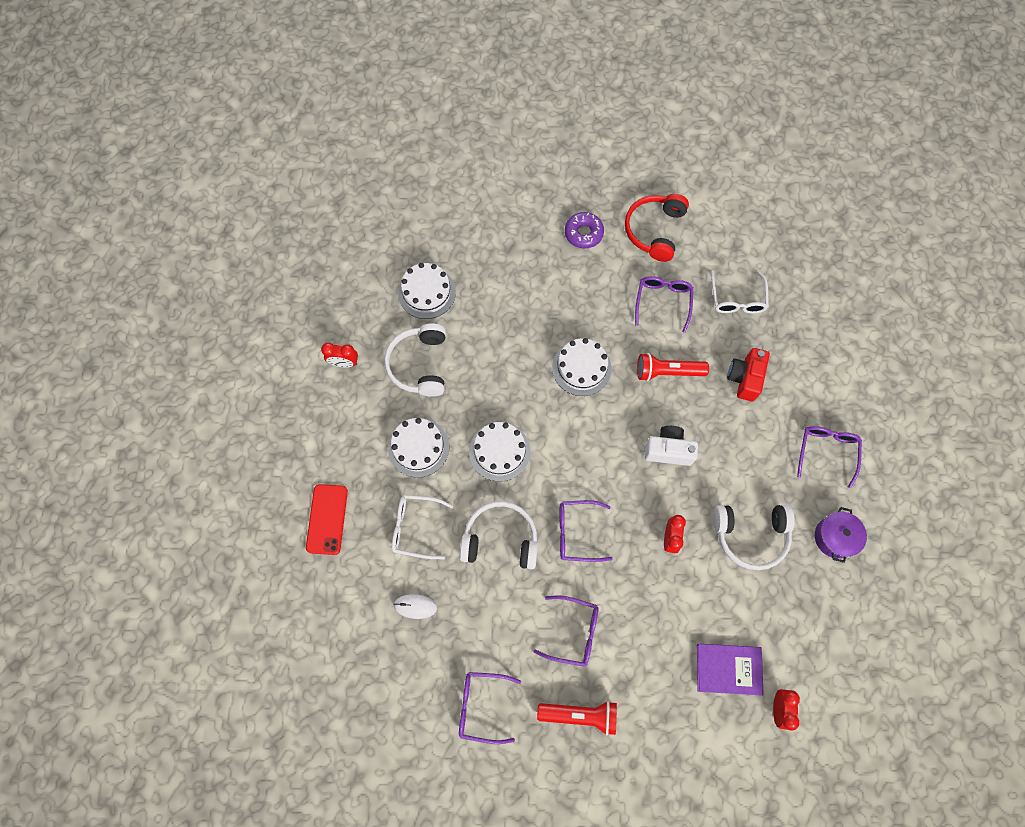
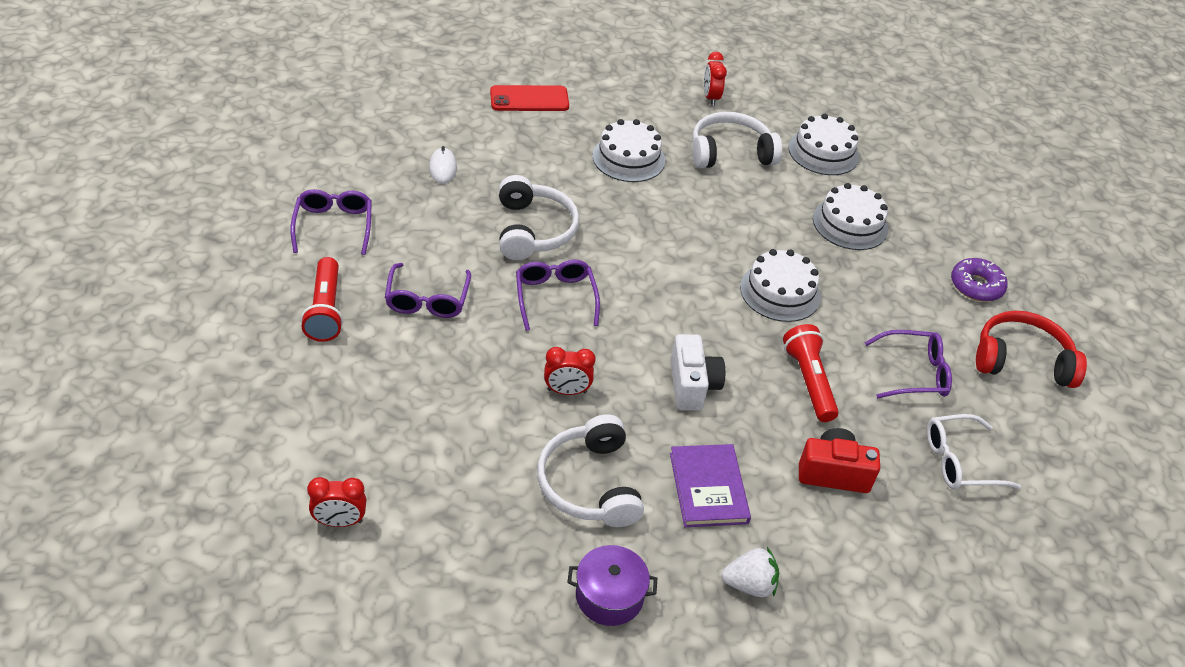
camera: 75 degrees right, 25 degrees down
(415, 527) = (533, 162): white glasses -> none
(499, 451) = (643, 223): white cake -> white cake (850, 224)
(728, 669) = (392, 461): purple book -> purple book (708, 488)
(826, 451) = (749, 584): purple glasses -> white strawberry

